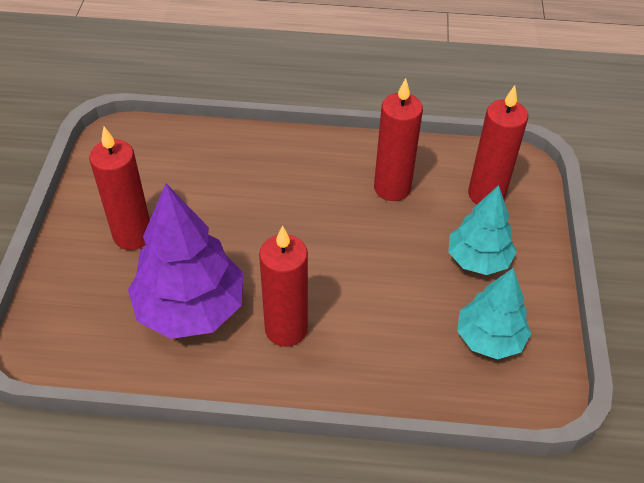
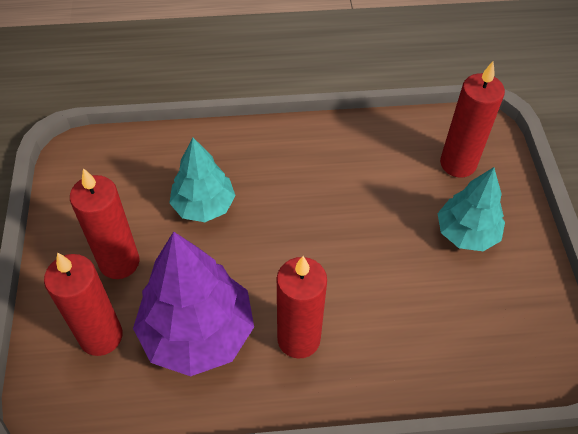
camera: 10 degrees left, 5 degrees up
(392, 188) = (366, 170): red candle -> red candle (101, 336)
(489, 338) = (497, 314): turquoise tree -> turquoise tree (204, 205)

